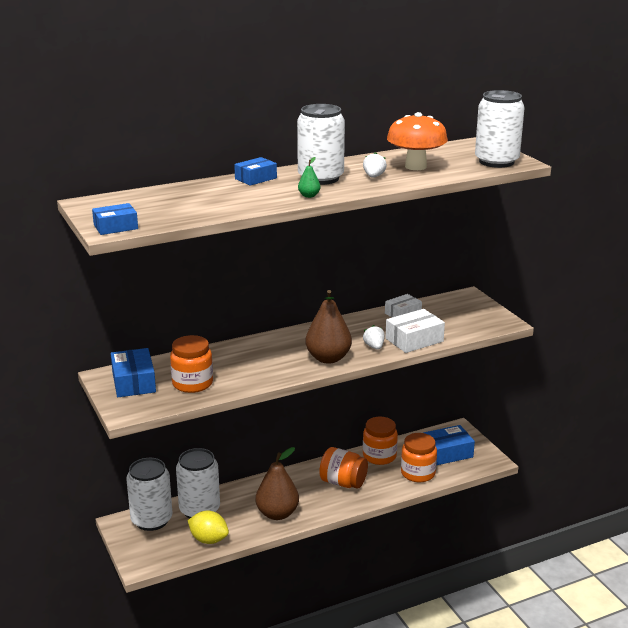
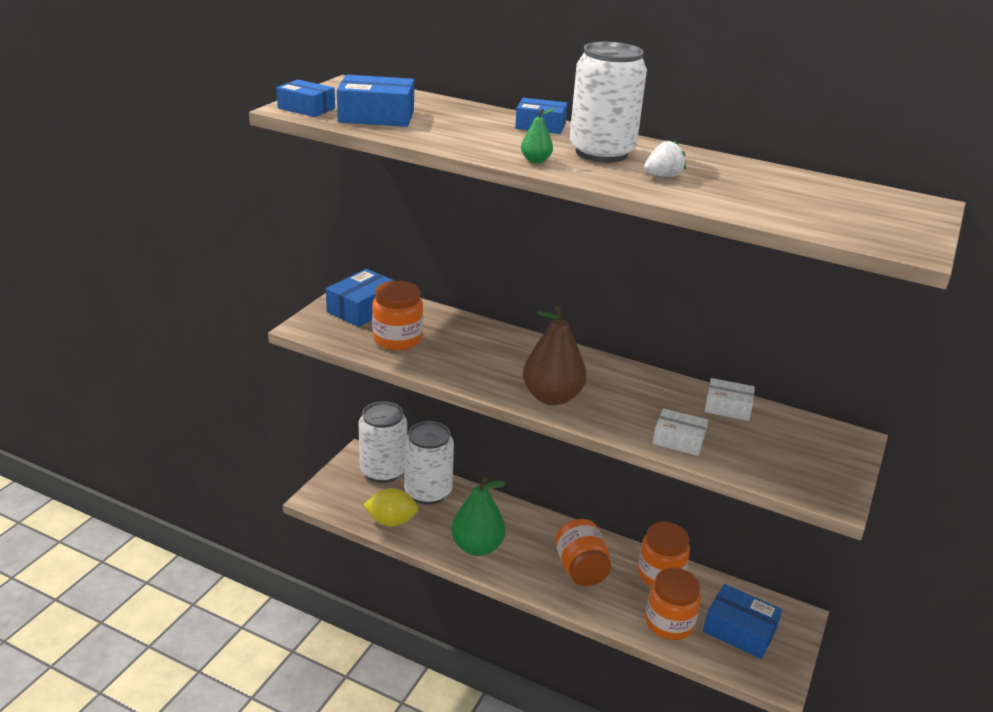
camera: 50 degrees right, 5 degrees up
(166, 212) = (376, 116): none -> blue box
(209, 540) = (391, 521): yellow lemon -> yellow lemon turned 75 degrees counterclockwise
(277, 514) = (477, 547): brown pear -> green pear
(374, 347) = (621, 418): white strawberry -> none
(414, 340) = (678, 440): white box -> white box, size x0.66
(415, 166) = (747, 189): orange mushroom -> none
(496, 162) = (877, 231): white can -> none

